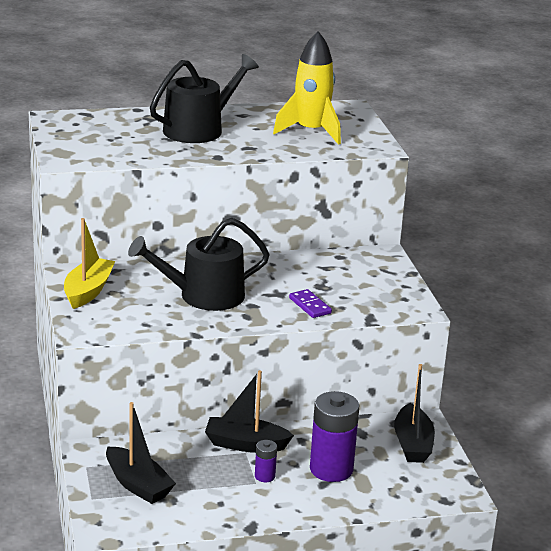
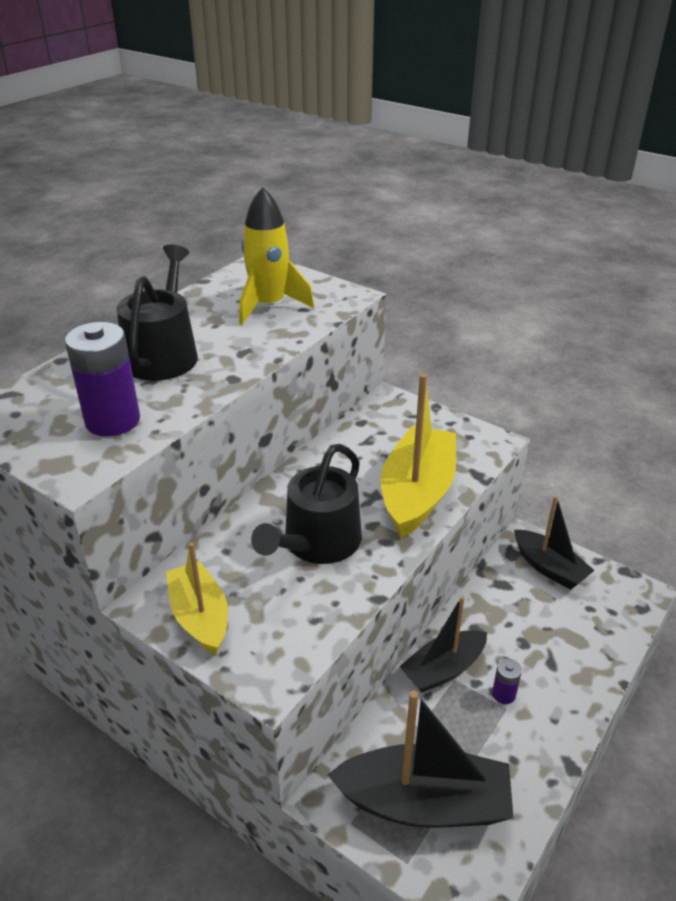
camera: 40 degrees left, 10 degrees up
(138, 485) = (424, 803): black boat -> black boat, size x1.56
(310, 306) = (417, 493): purple domino -> yellow boat
(331, 469) = (536, 642): purple battery -> purple battery (112, 421)

